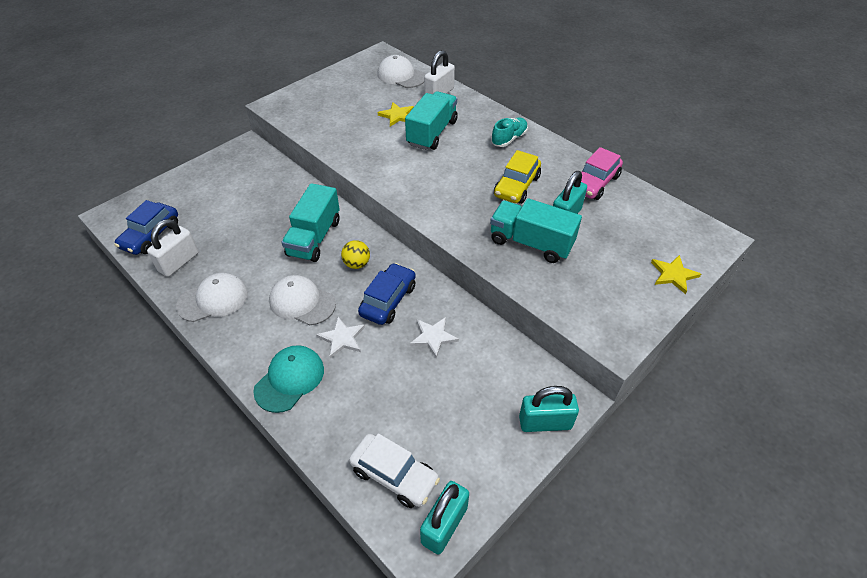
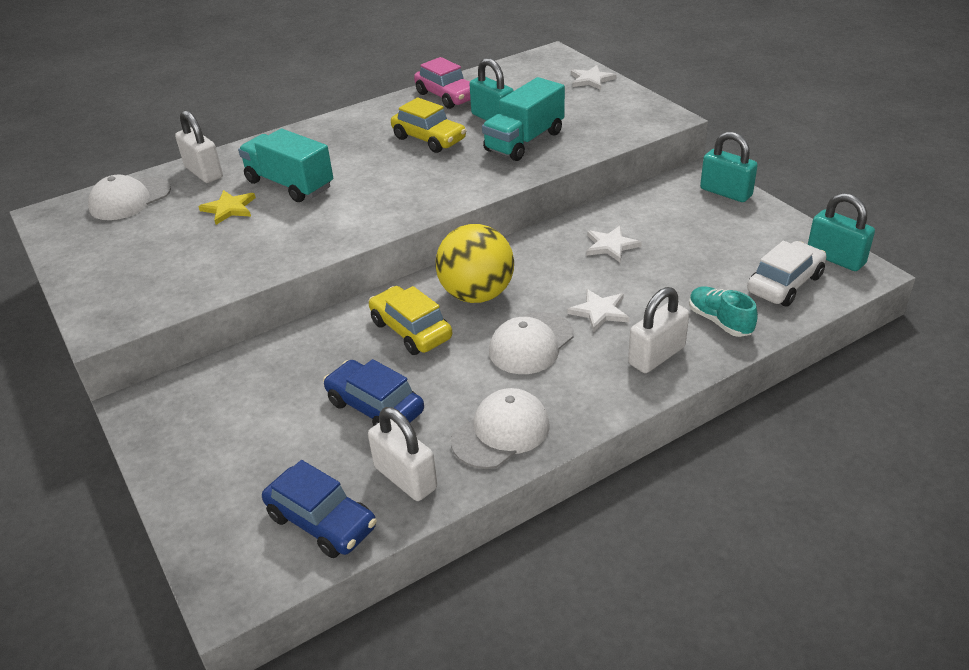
camera: 75 degrees left, 10 degrees down
(213, 299) = (501, 432): white cap -> white cap turned 60 degrees clockwise
(289, 379) = (656, 355): turquoise cap -> white padlock
(314, 238) = (411, 330): turquoise truck -> yellow car
(357, 264) = (477, 294): yellow ball -> yellow ball, size x2.01
(388, 300) = (547, 273): blue car -> blue car (375, 407)
(509, 139) = (339, 134): turquoise shoe -> turquoise shoe (719, 321)
(545, 422) = (726, 192): turquoise padlock -> turquoise padlock turned 60 degrees counterclockwise
(673, 275) = (591, 80): yellow star -> white star

